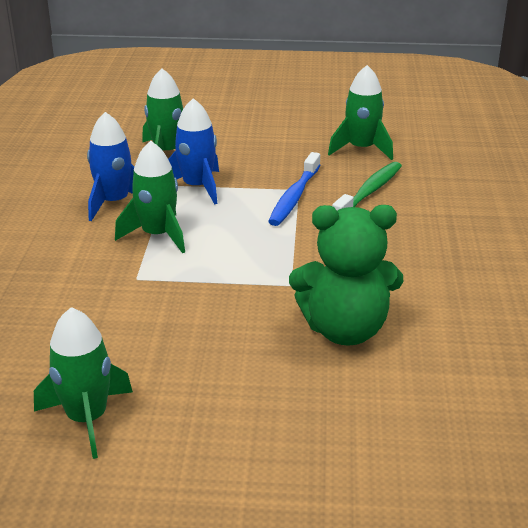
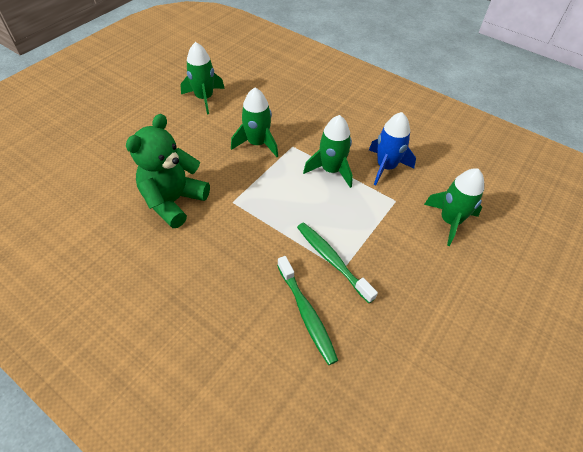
camera: 120 degrees right, 20 degrees up
(197, 187) = (382, 214): blue rocket -> none
(294, 197) = (332, 260): blue toothbrush -> green toothbrush
(361, 149) = (387, 362): green rocket -> green rocket (257, 143)

